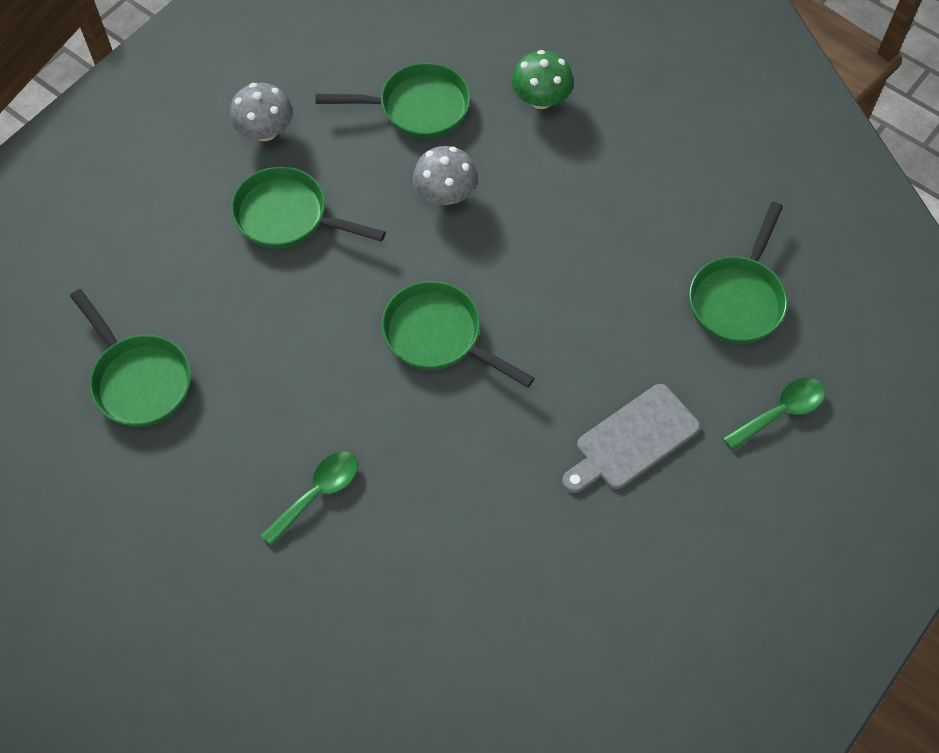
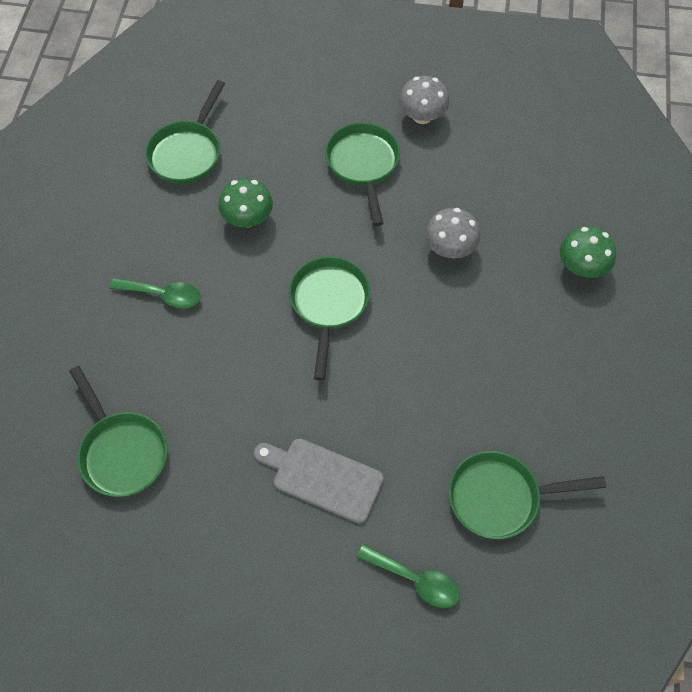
camera: 60 degrees right, 0 degrees up
(275, 360) = (248, 218): none -> green mushroom
(417, 108) = (510, 192): green pan -> green pan (122, 451)

